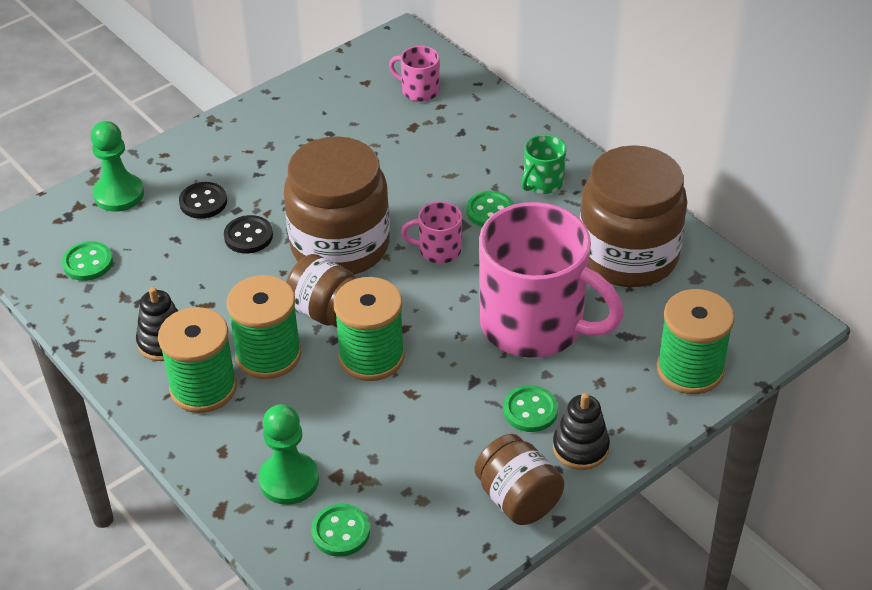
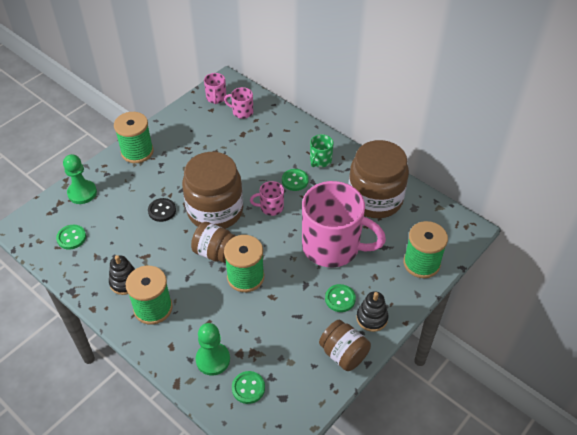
camera: 10 degrees left, 5 degrees up
(203, 202) = (132, 192): black button -> none
(268, 355) = (187, 283): green spool -> green spool (137, 152)
(378, 64) = (216, 98): none -> pink mug

